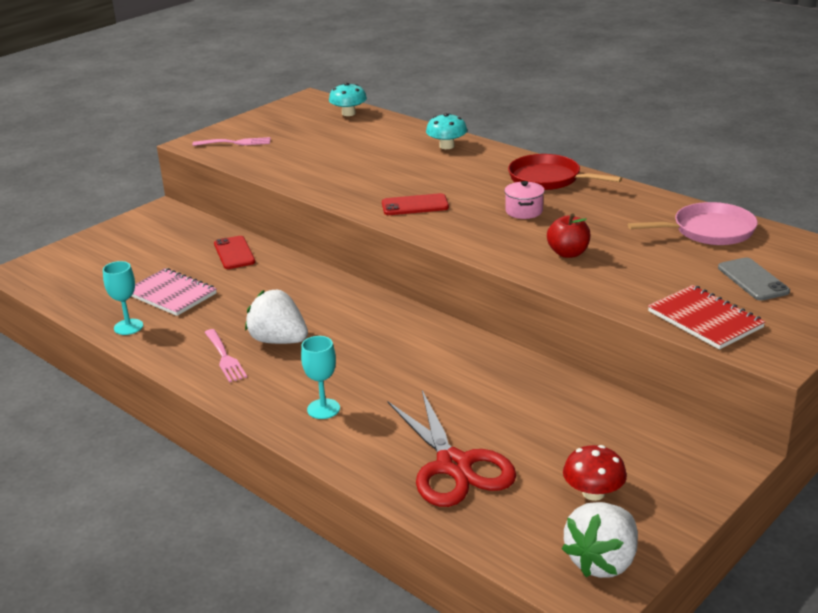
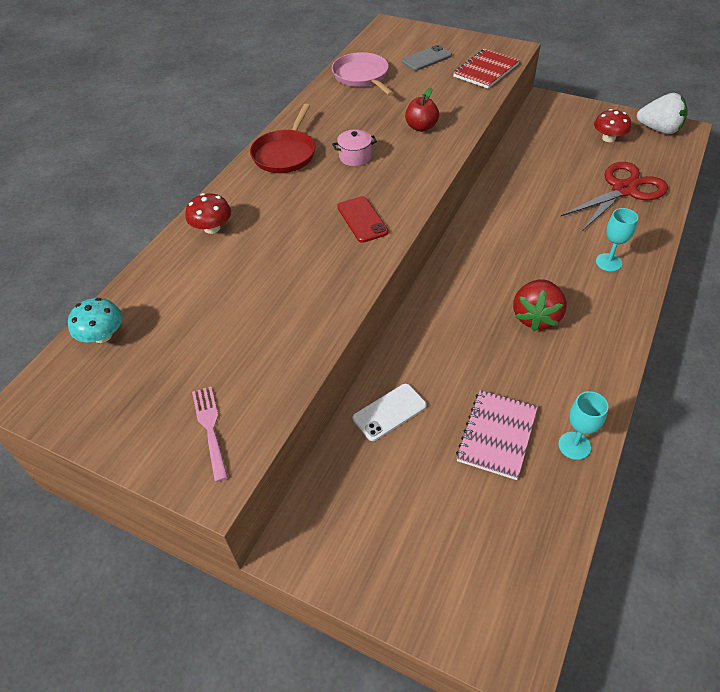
camera: 105 degrees left, 20 degrees up
(225, 358) = (580, 344): pink fork -> none
(234, 253) = (389, 412): red phone -> white phone
(279, 340) = (536, 317): white strawberry -> red strawberry
(447, 146) = (212, 228): turquoise mushroom -> red mushroom

